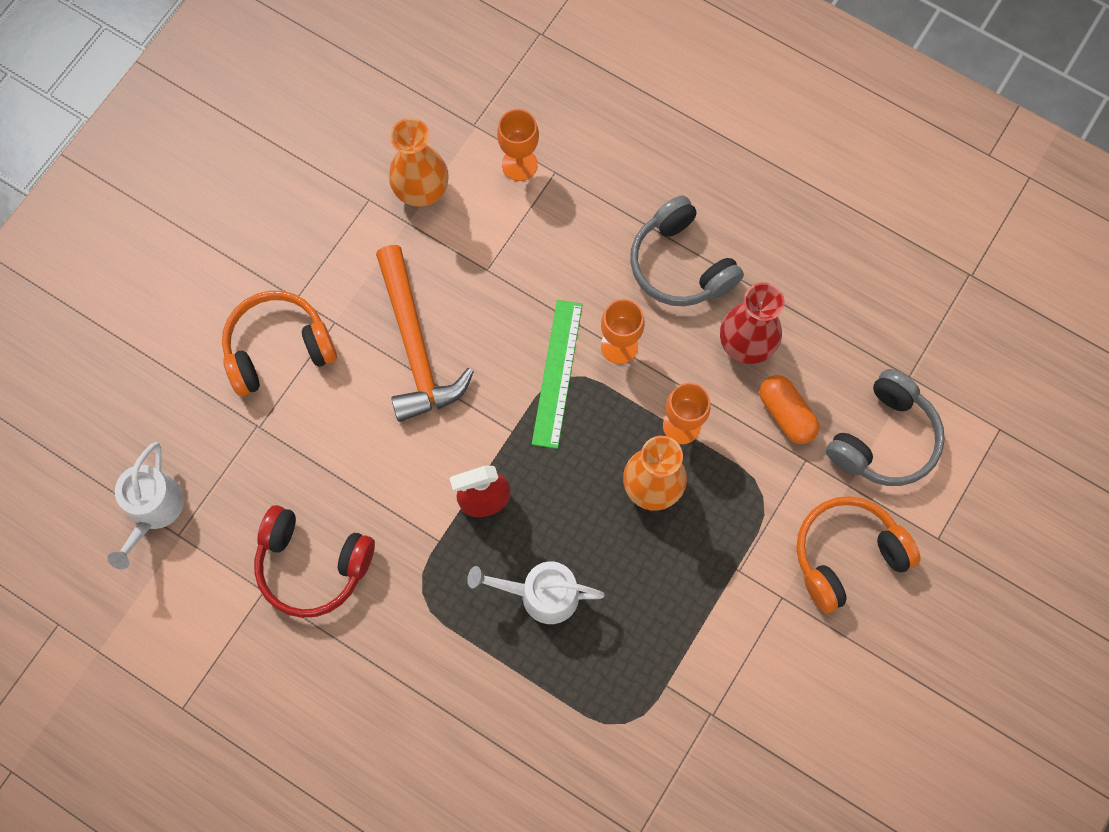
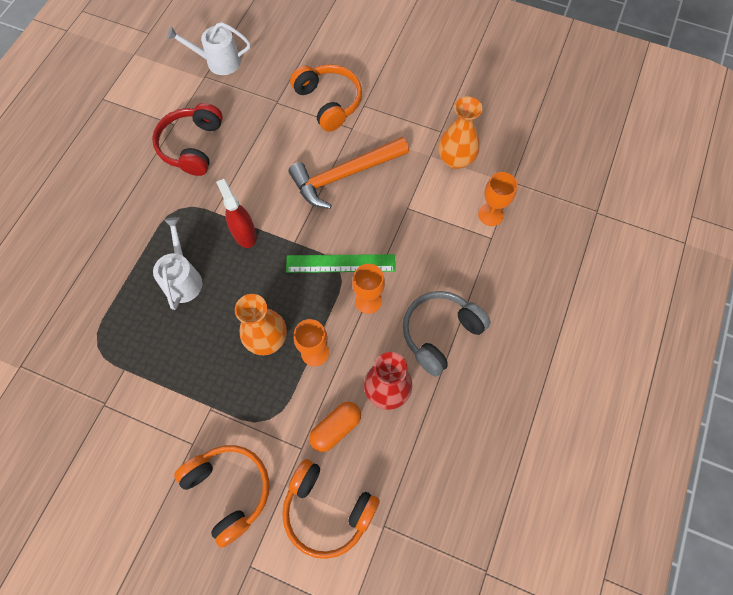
camera: 80 degrees right, 5 degrees down
(884, 439) = (327, 510): grey headphones -> orange headphones

